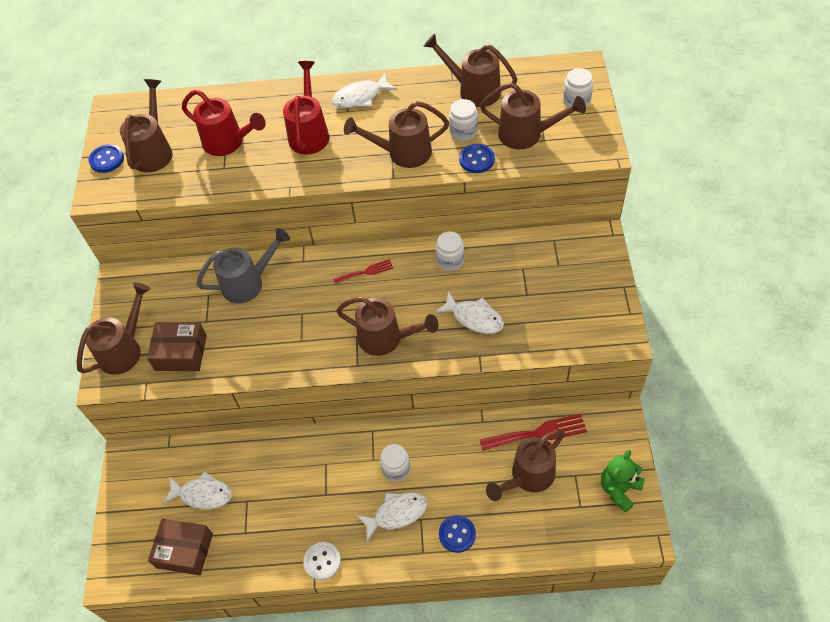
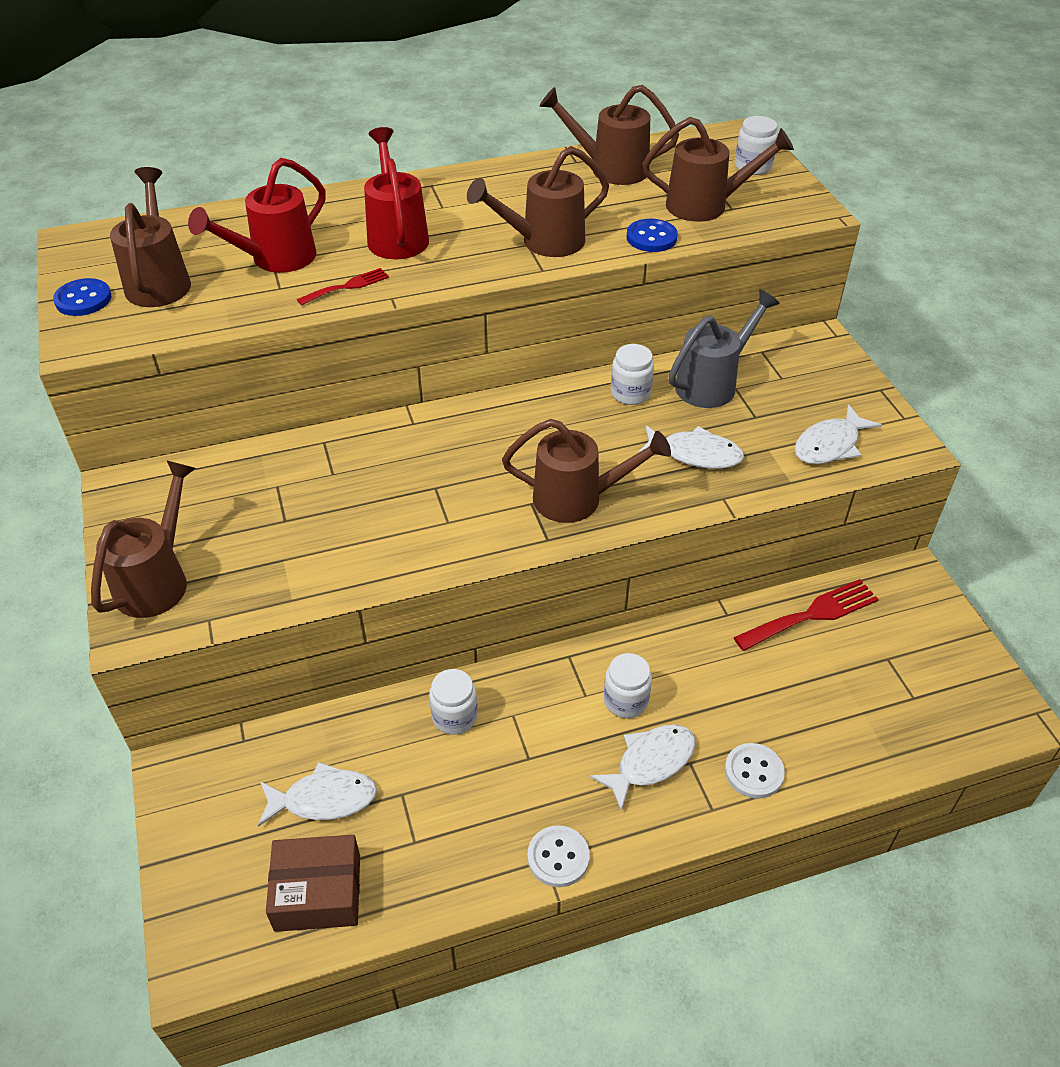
camera: 20 degrees left, 10 degrees down
(181, 353) = (256, 568): brown box -> none
(228, 143) = (275, 259): red watering can -> red watering can turned 120 degrees clockwise
(248, 283) = (337, 462): grey watering can -> grey watering can (712, 383)
(360, 97) = (455, 191): white fish -> white fish (829, 445)
(366, 272) = (513, 423): red fork -> red fork (347, 286)
(457, 534) = (753, 772): blue button -> white button
(463, 132) = (618, 212): white jar -> white jar (454, 716)
(528, 476) = (823, 673): brown watering can -> none
(619, 489) = (956, 664): green teddy bear -> none

